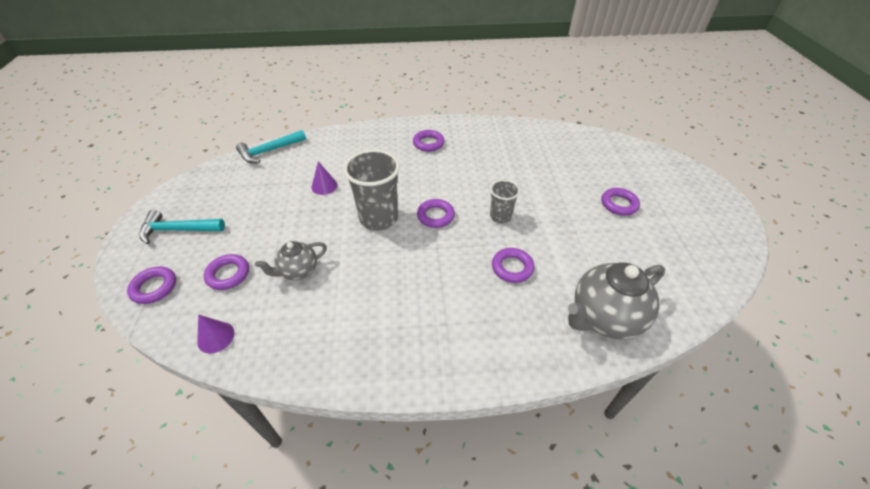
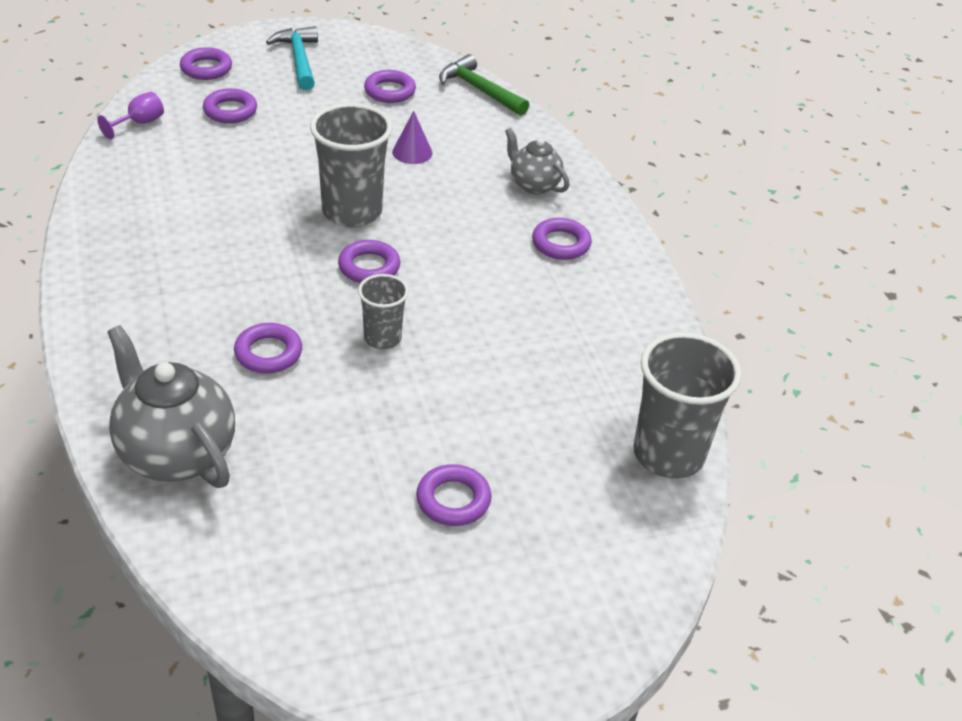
camera: 75 degrees right, 5 degrees down
(216, 337) = (139, 123): purple cone -> purple goblet
(249, 188) = (390, 91): none -> purple ring
(269, 151) = (479, 90): turquoise hammer -> green hammer
(298, 271) = (241, 160): grey teapot -> grey teapot (534, 185)
(579, 137) = (668, 454): none -> grey cup

